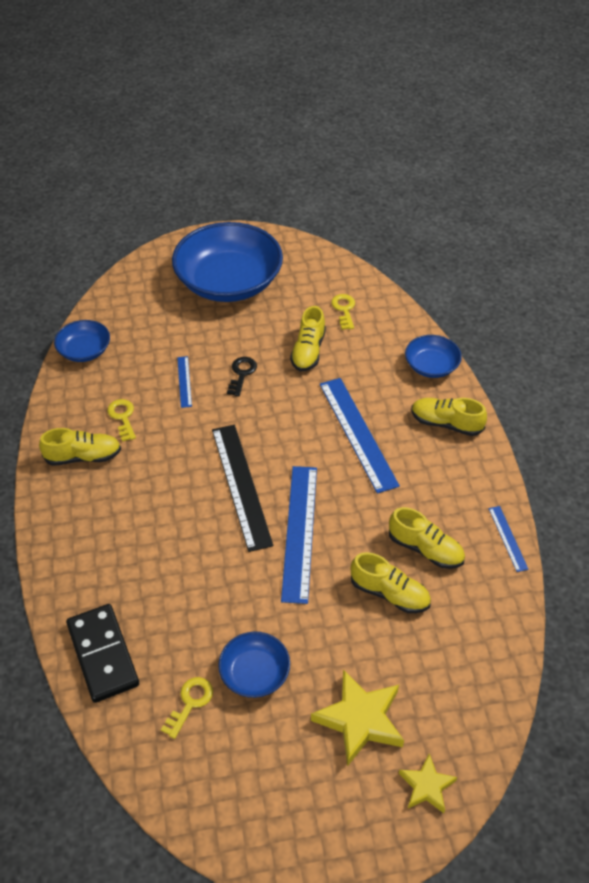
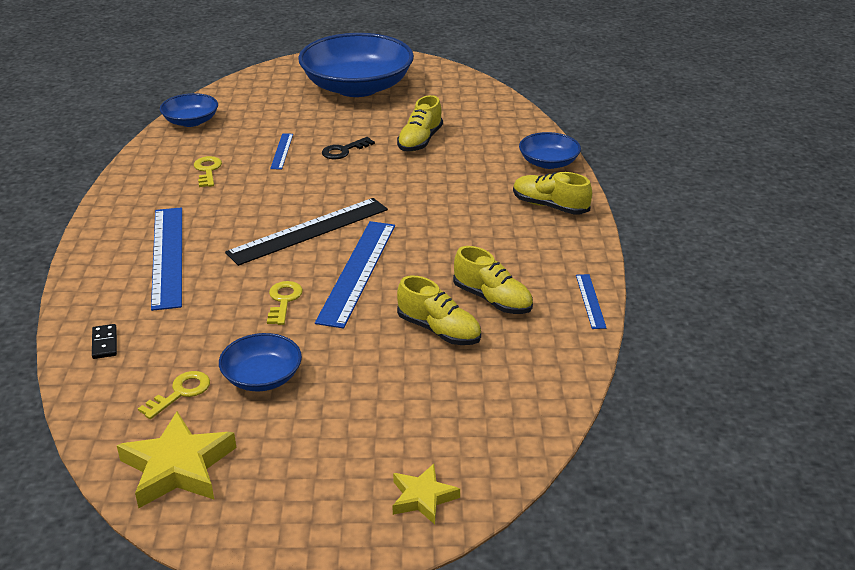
camera: 10 degrees right, 15 degrees down
(83, 457) = (154, 194): yellow shoe -> none
(103, 654) = (105, 343): black domino -> black domino, size x0.44
(241, 374) = (343, 151): black key -> black key turned 150 degrees counterclockwise
(241, 485) = (308, 231): black ruler -> black ruler turned 60 degrees clockwise
(344, 309) = (469, 115): yellow key -> yellow key (283, 300)
(357, 433) = (450, 204): blue ruler -> blue ruler (167, 256)
(360, 719) = (366, 430): yellow star -> yellow star (178, 467)

